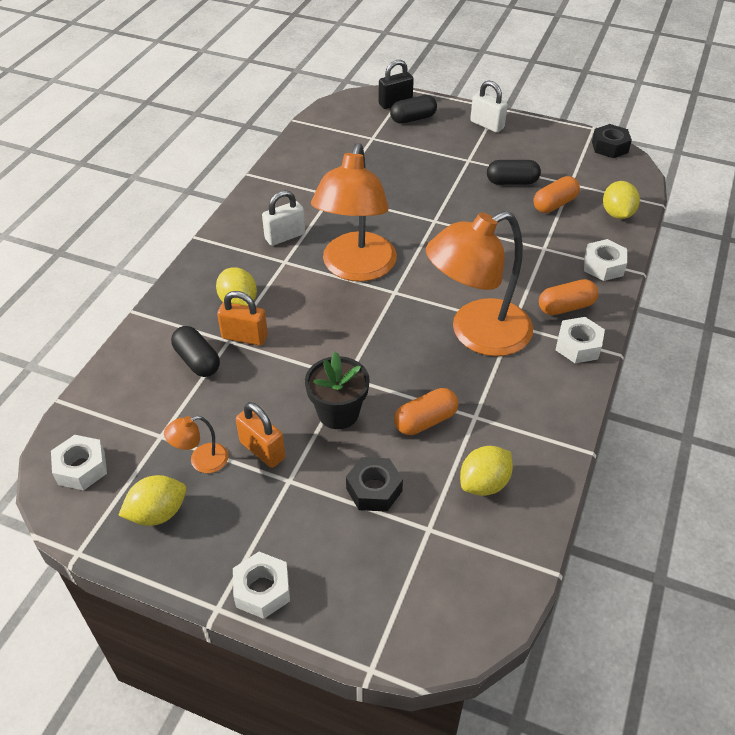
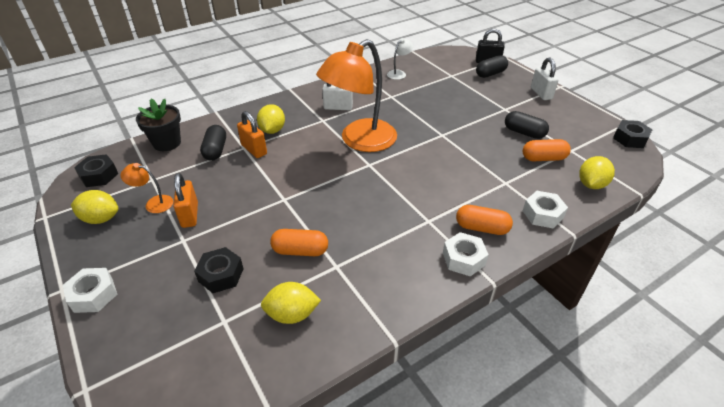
camera: 35 degrees right, 5 degrees down
(81, 468) = (99, 175): white nut -> black nut
(309, 159) = (399, 73): none -> white lamp
(338, 413) = (254, 217): black flower pot -> black flower pot (167, 143)
(413, 119) = (490, 74): black capsule -> black capsule turned 45 degrees counterclockwise
(477, 334) = (395, 214): orange lamp -> none

